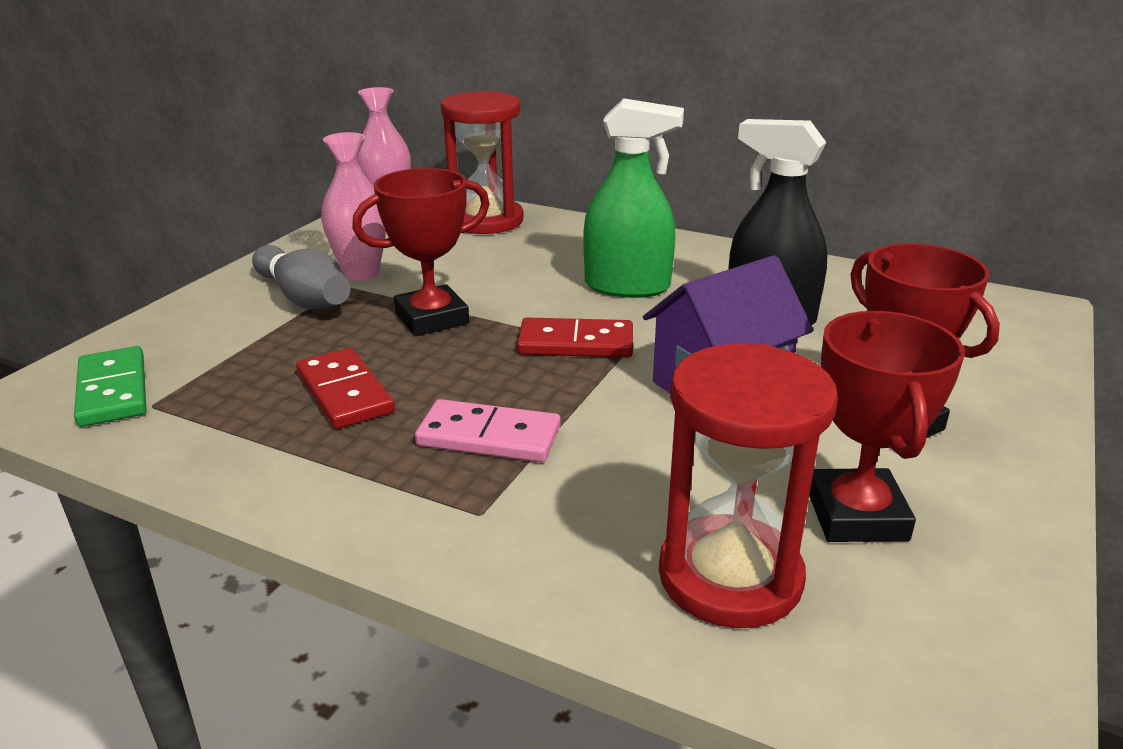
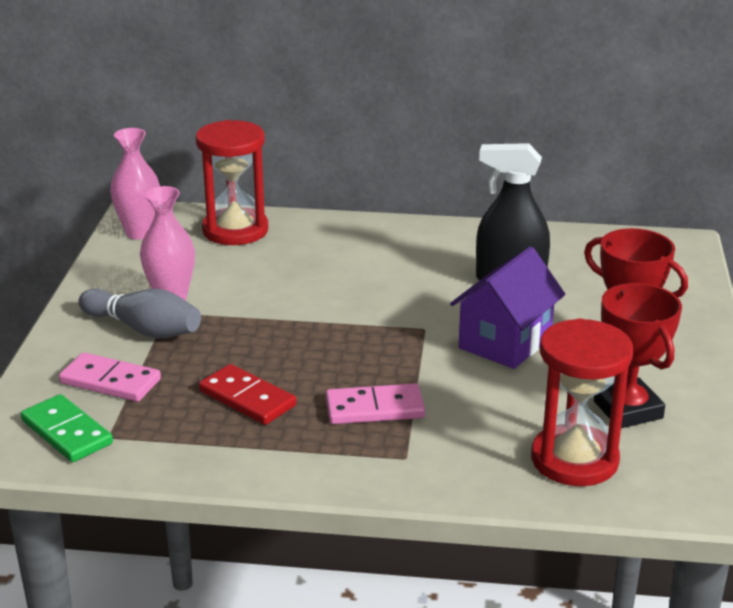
camera: 20 degrees left, 0 degrees up
(216, 344) = (110, 381): none -> pink domino
(432, 318) = (263, 328): red trophy -> none
(576, 343) = (386, 329): red domino -> none
(627, 286) = (393, 274): green spray bottle -> none

